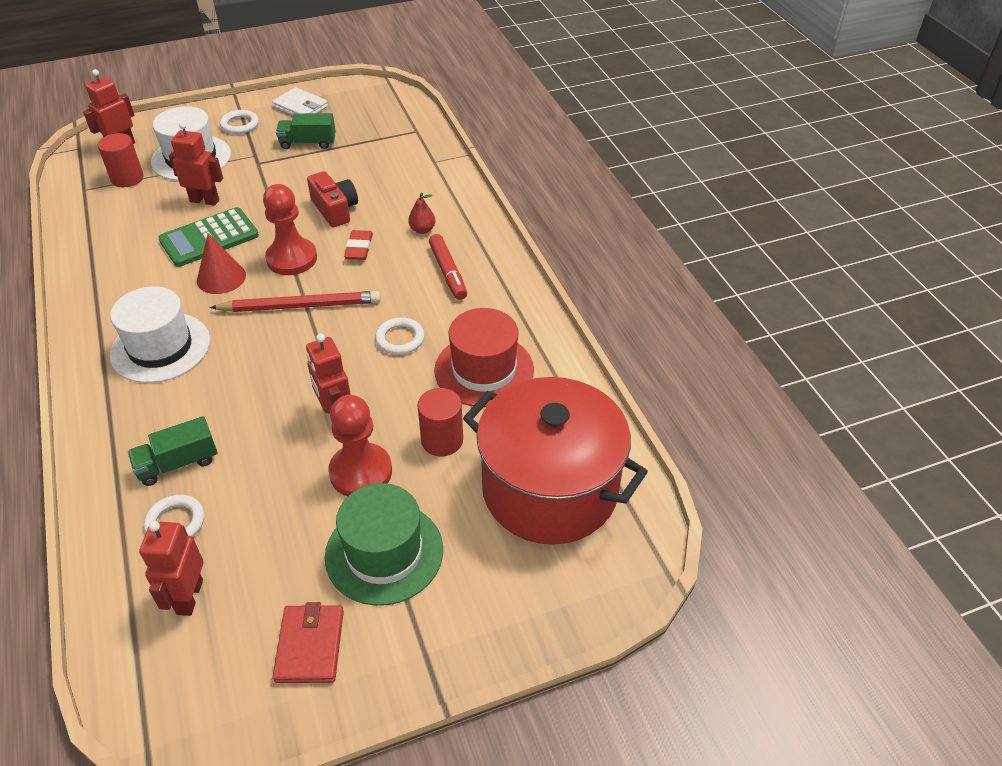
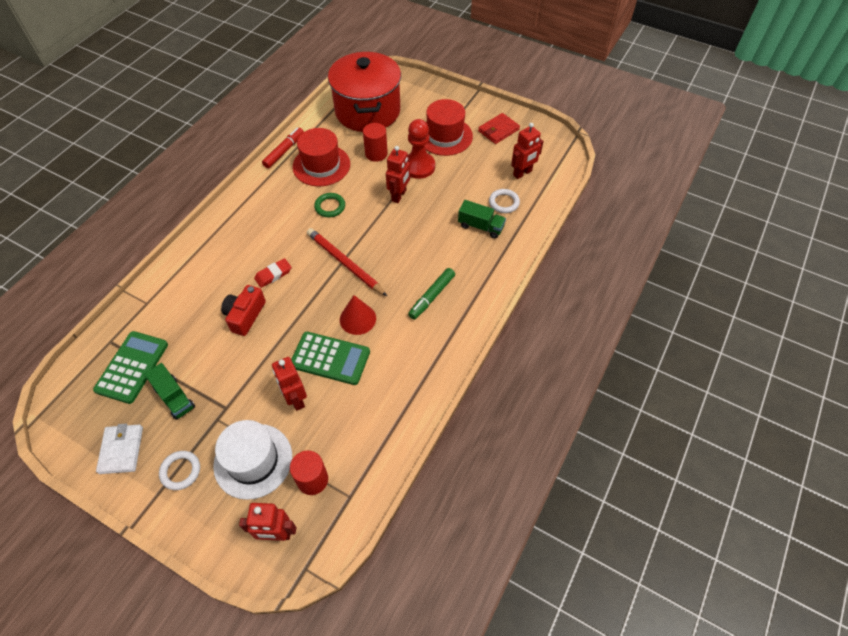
camera: 130 degrees left, 10 degrees up
(160, 347) = (432, 296): white hat -> green marker
(292, 258) = (311, 299): red pawn -> none
(371, 133) = (132, 367): none -> green calculator
(384, 553) = (445, 136): green hat -> red hat
(400, 339) = (330, 207): white ring -> green ring
(422, 230) = (230, 258): red pear -> none
(448, 272) = (260, 222): red marker -> red marker (284, 151)

